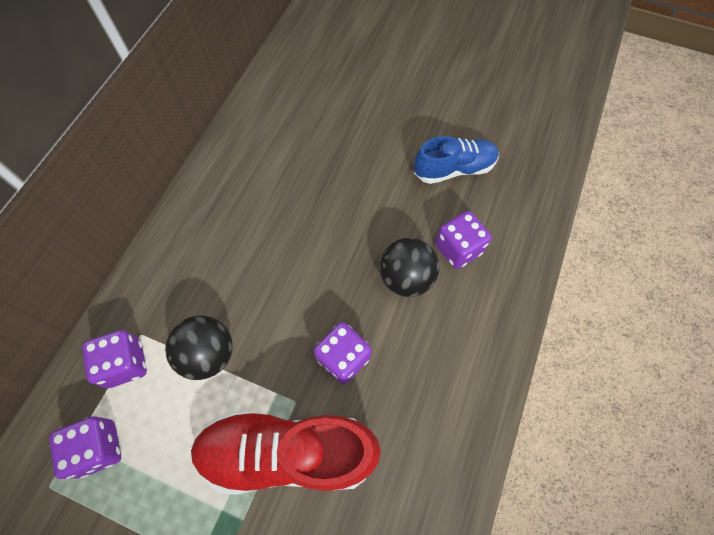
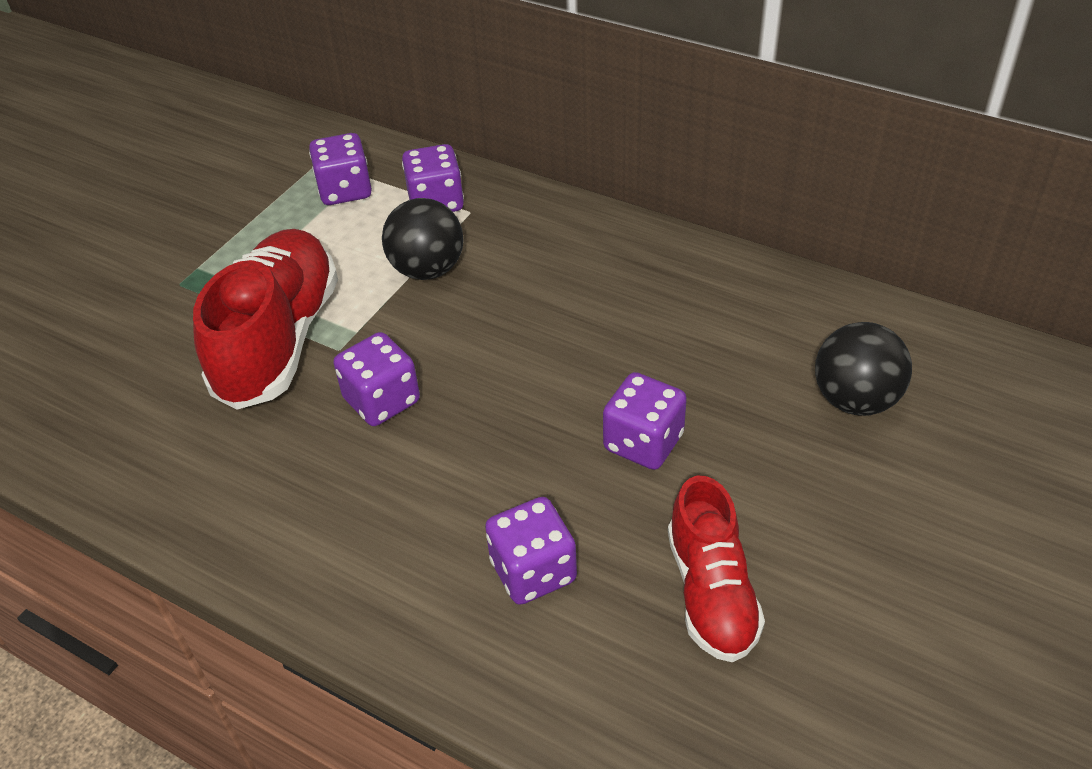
camera: 100 degrees right, 20 degrees down
(363, 203) = (643, 442): none -> purple dice
(406, 278) = (491, 488): black ball -> black ball (855, 400)
(454, 169) = (711, 592): blue shoe -> red shoe

